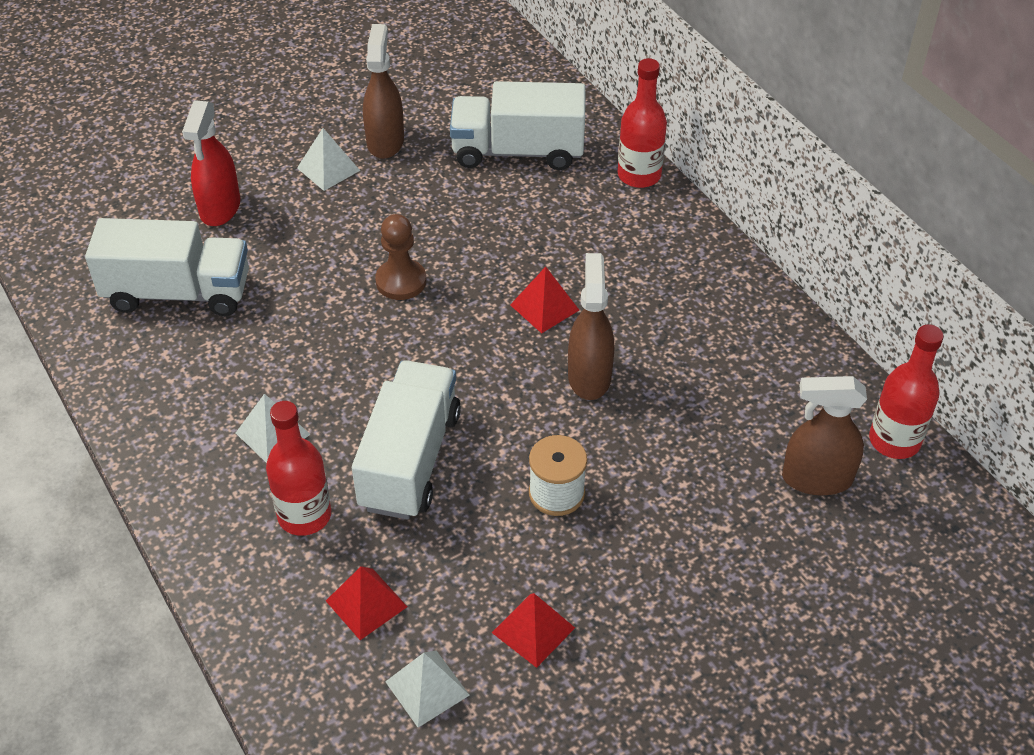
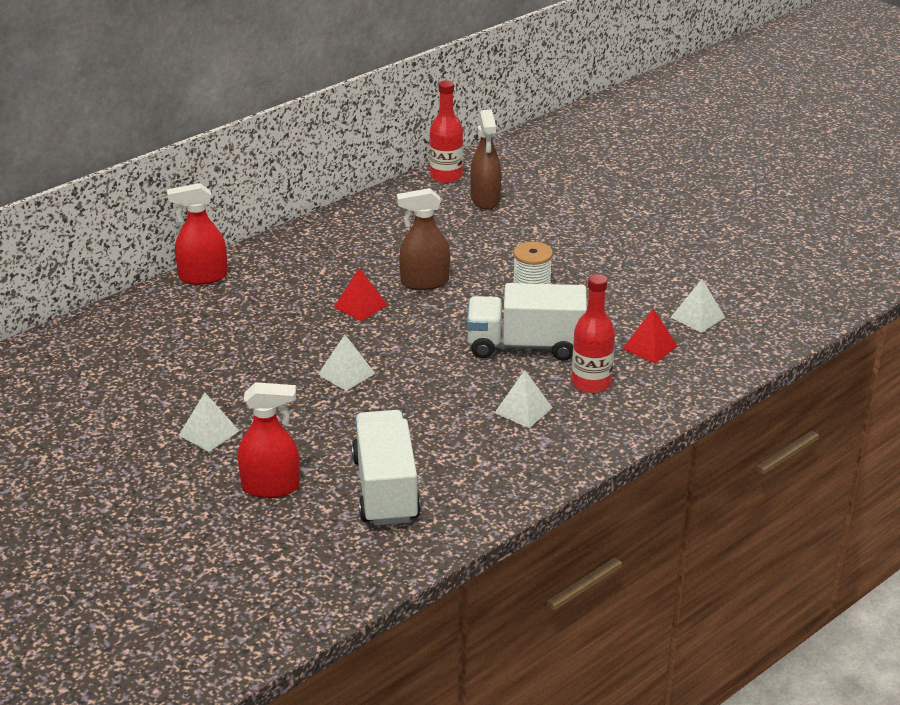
camera: 100 degrees left, 15 degrees down
(385, 141) = (167, 406): brown spray bottle -> none
(401, 281) = (346, 374): brown pawn -> white pyramid
(518, 151) = (176, 335): white truck -> none
(533, 630) = (639, 285): red pyramid -> none
(639, 175) = (203, 277): red bottle -> red spray bottle

